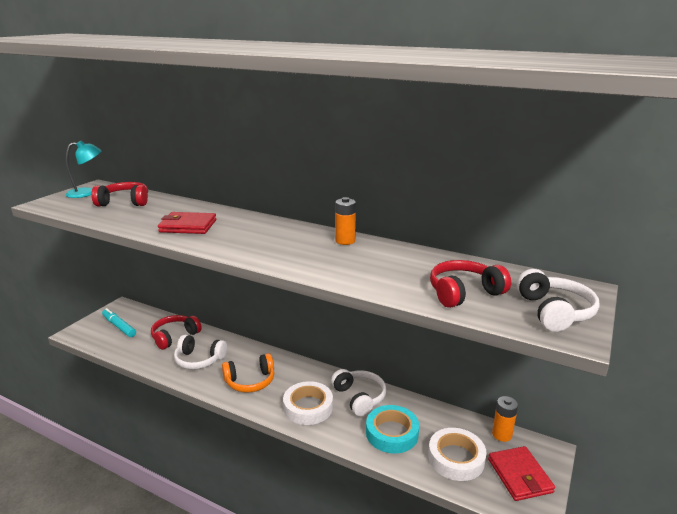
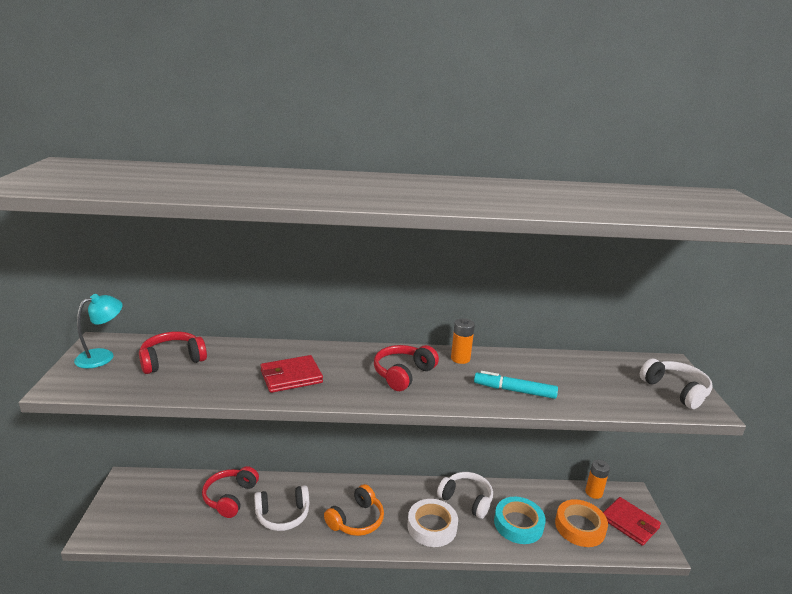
camera: 30 degrees left, 0 degrees up
(119, 326) = (149, 507): turquoise marker -> turquoise marker (514, 391)
(456, 458) = (580, 527): white tape -> orange tape
(464, 293) = (605, 390): red headphones -> red headphones (403, 374)

